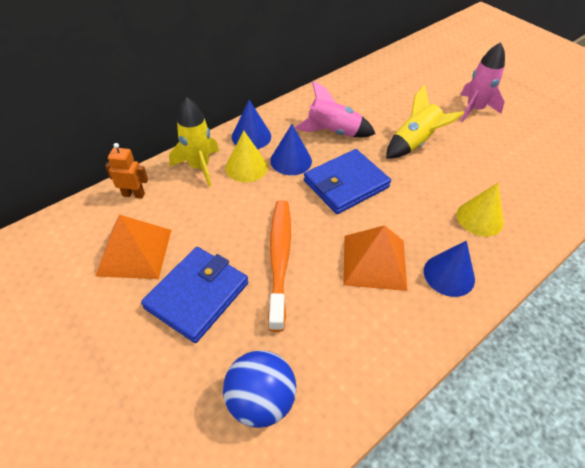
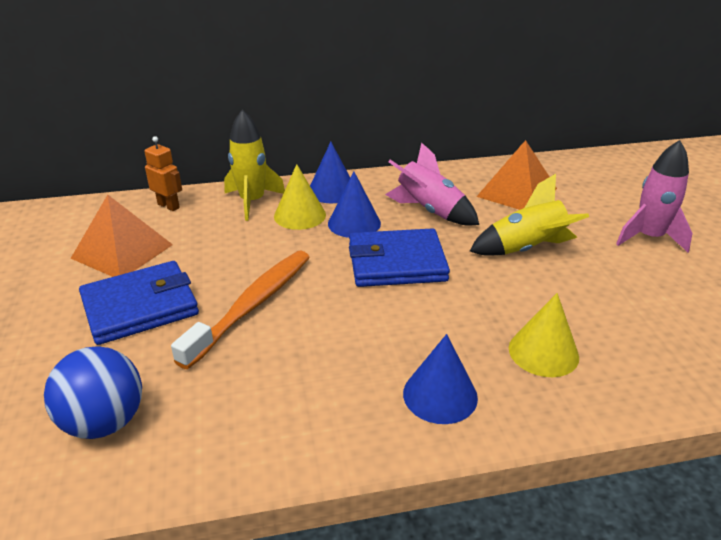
camera: 30 degrees right, 15 degrees down
(374, 262) = (356, 347): orange pyramid -> orange pyramid (517, 192)

